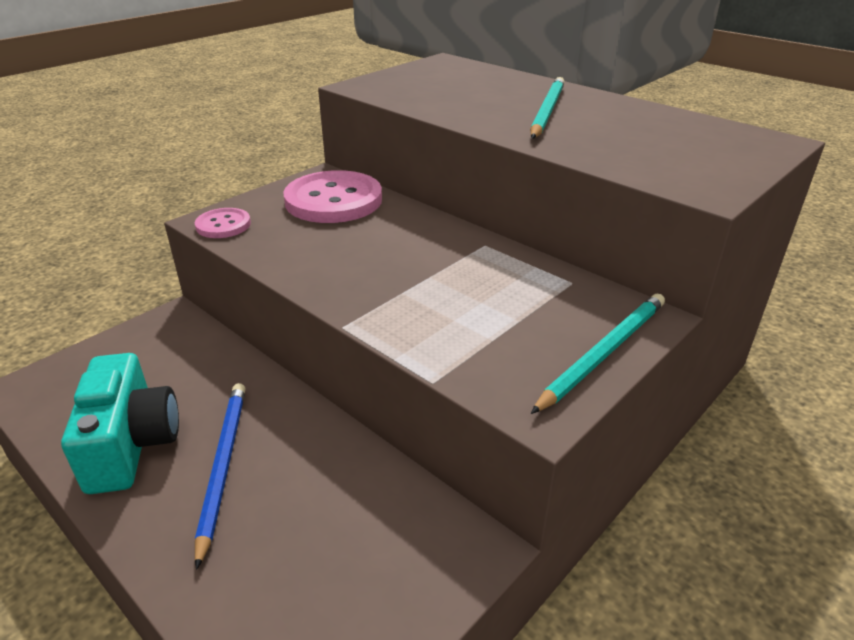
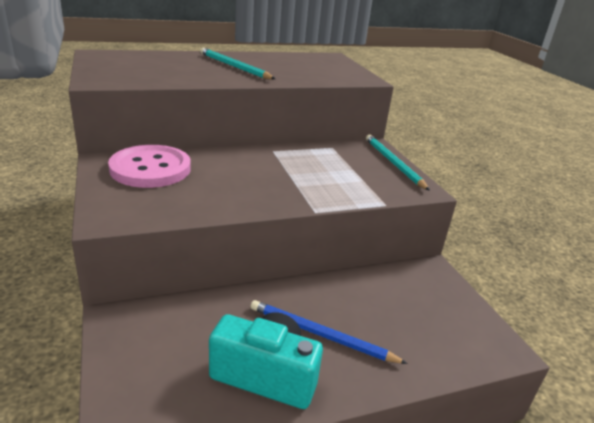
camera: 65 degrees left, 5 degrees down
(223, 225) = (124, 215): pink button -> none

